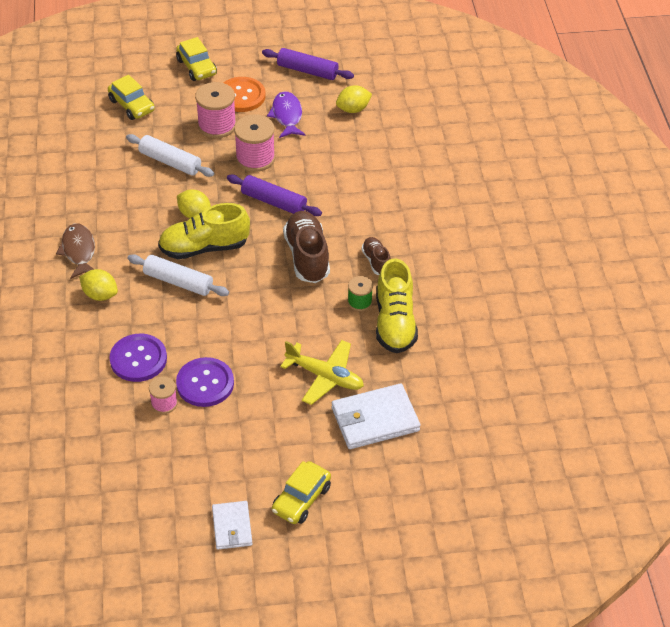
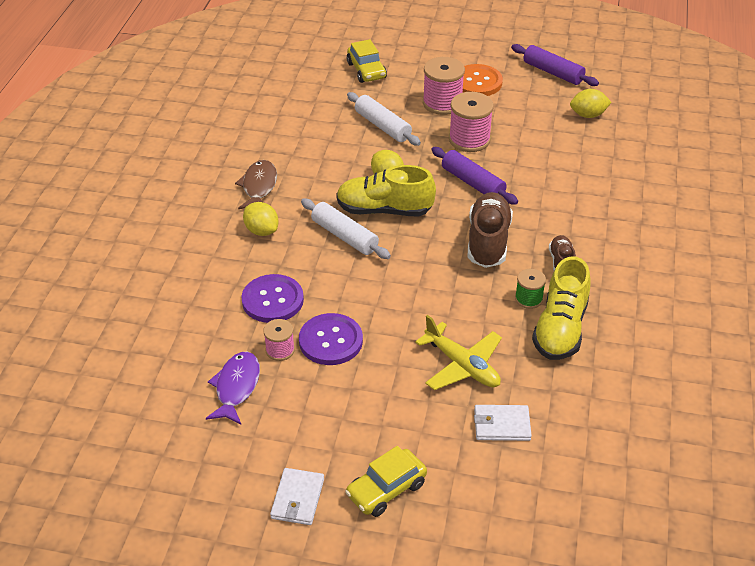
camera: 20 degrees right, 5 degrees down
(197, 67) = (443, 50): yellow car -> none
(287, 115) = (517, 108): purple fish -> purple fish (236, 387)
(375, 419) = (501, 425): white wallet -> white wallet, size x0.61

